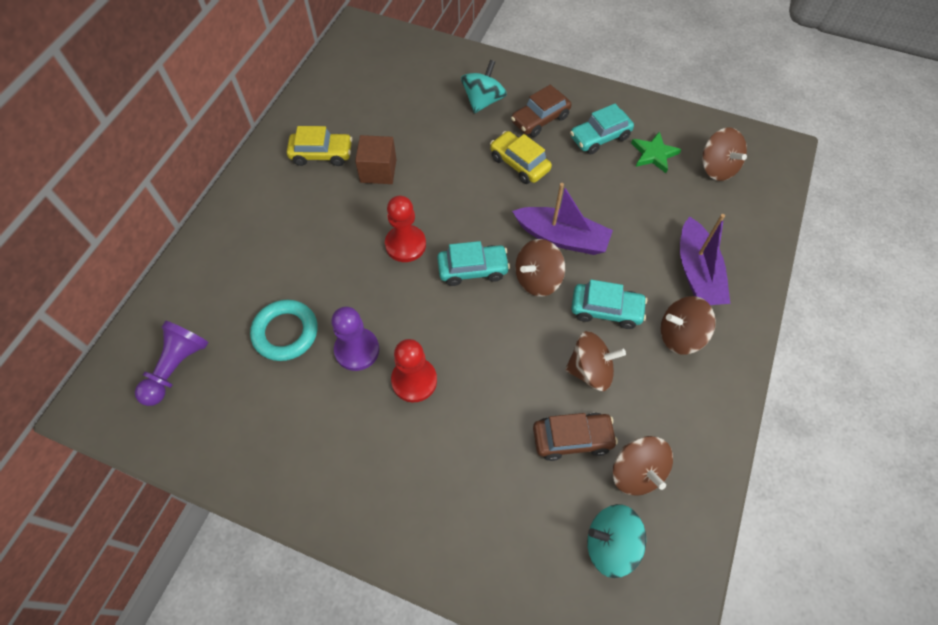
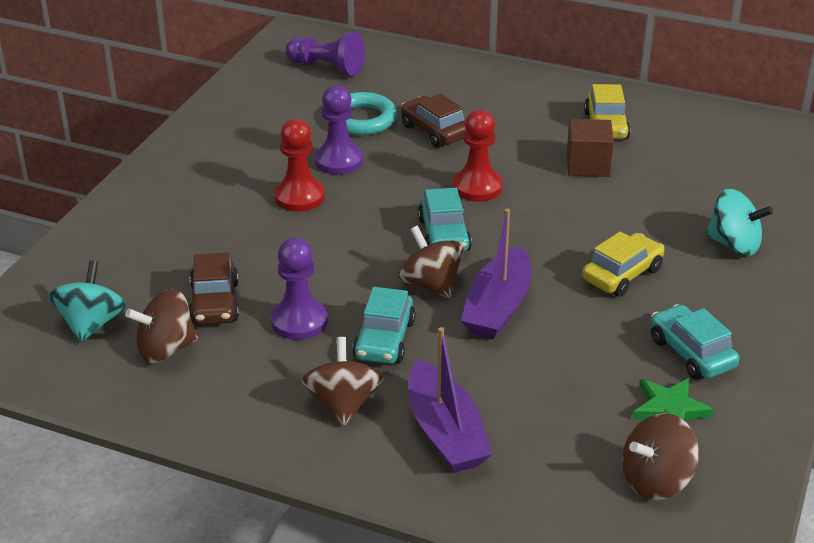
camera: 90 degrees right, 25 degrees down
(540, 119) = (712, 295): brown car -> brown car (434, 131)
(590, 370) = (299, 321): brown spinning top -> purple pawn
(697, 273) = (445, 432): purple boat -> purple boat turned 105 degrees counterclockwise

